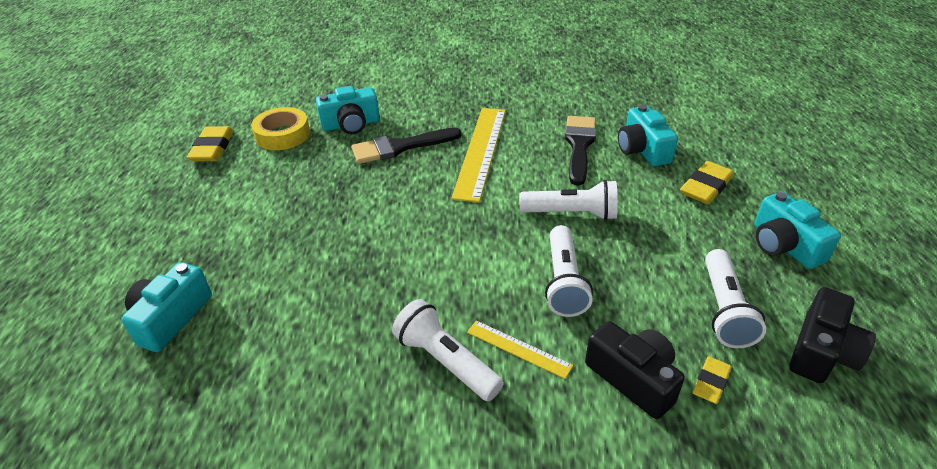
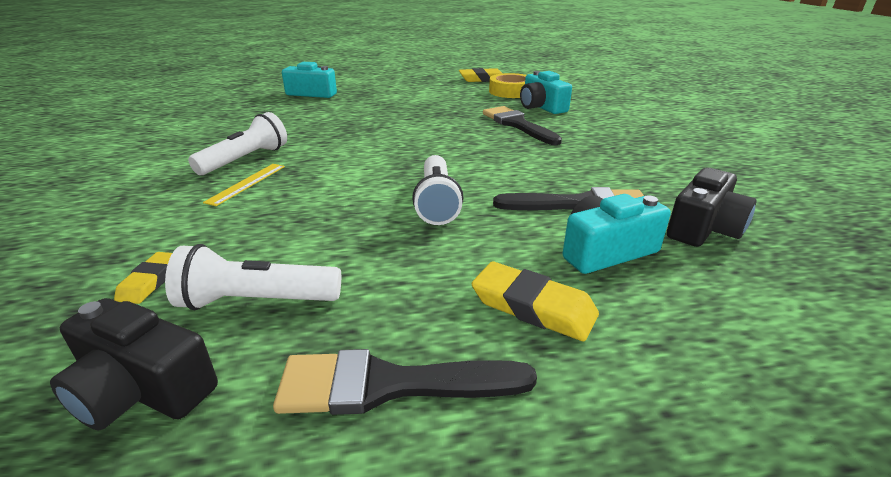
camera: 80 degrees right, 10 degrees down
(481, 151) = (532, 155): yellow ruler -> none
(563, 282) = (326, 200): white flashlight -> none
(633, 378) = (184, 235): black camera -> black camera (703, 228)
(711, 382) = (150, 281): yellow eraser -> yellow eraser turned 75 degrees clockwise
(784, 245) = (389, 385): turquoise camera -> black brush

